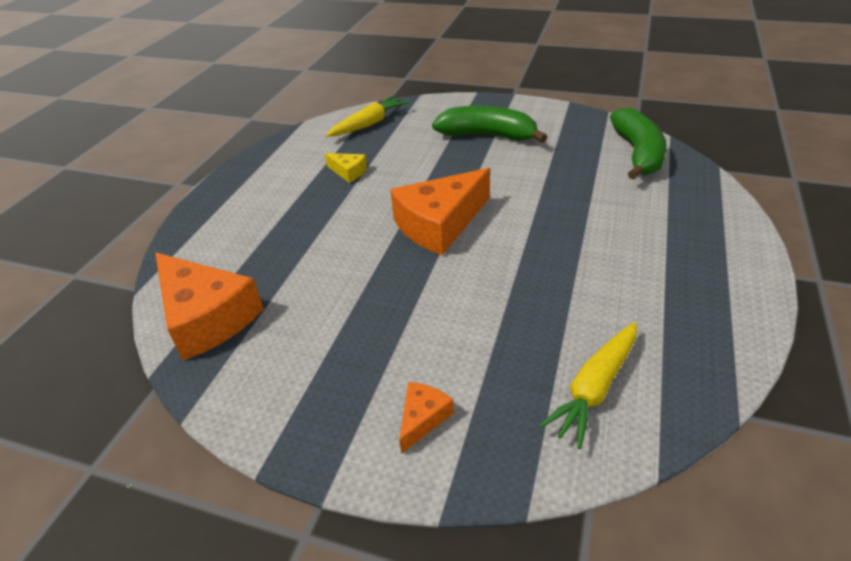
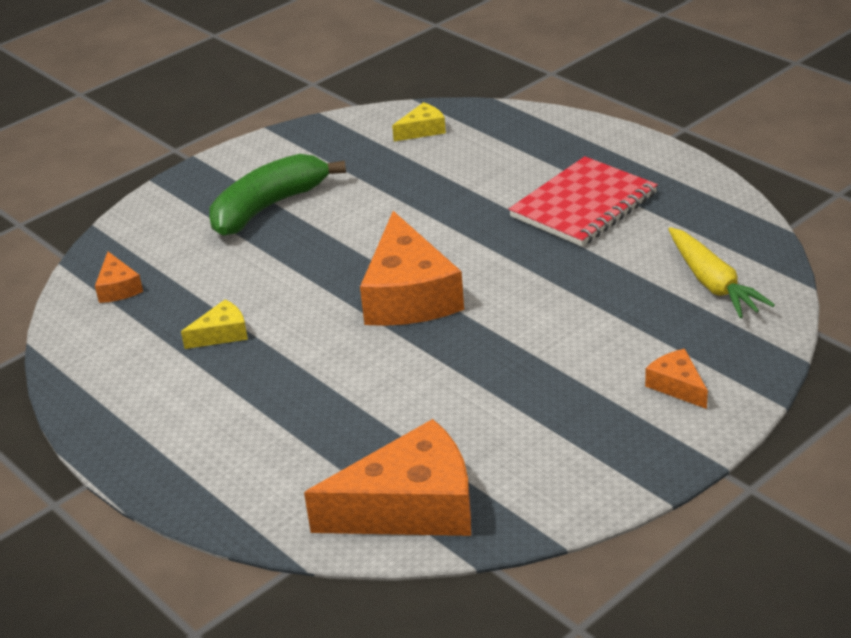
camera: 60 degrees left, 5 degrees down
(368, 124) = (118, 288): yellow carrot -> orange cheese
(630, 263) = (584, 205): none -> red notebook
(637, 154) = (422, 130): green banana -> yellow cheese

